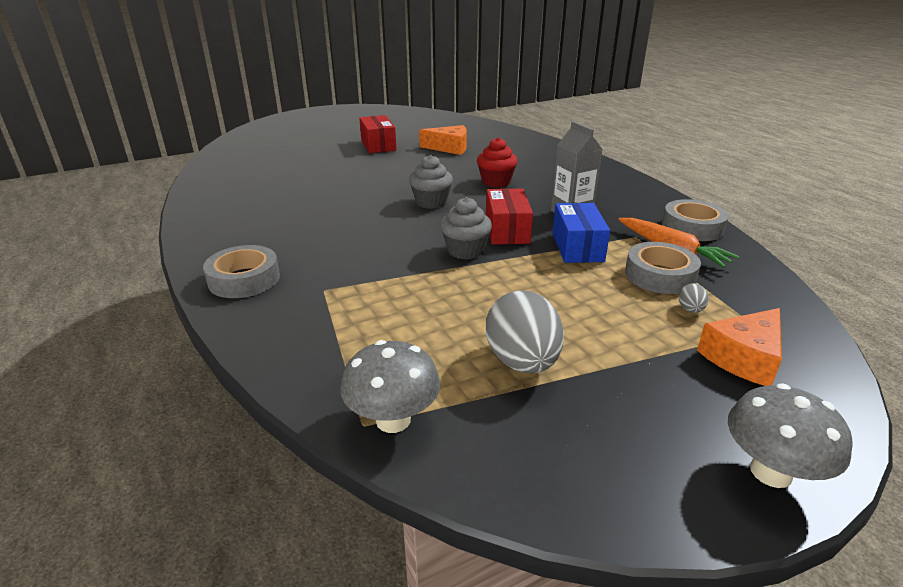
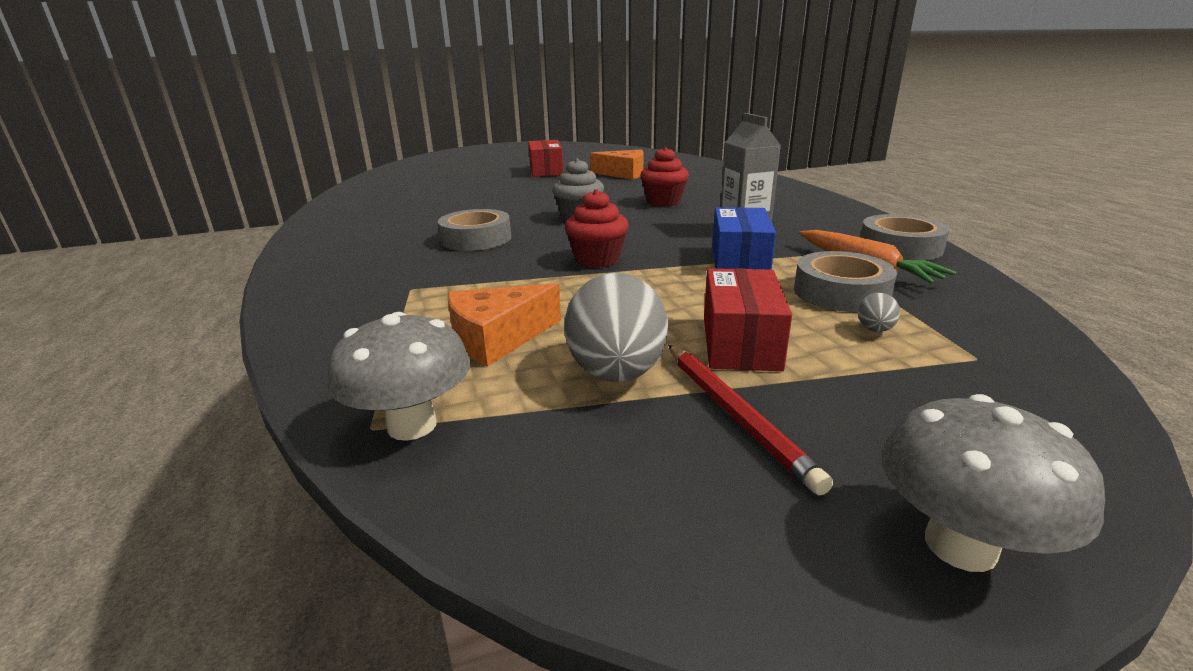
camera: 10 degrees right, 5 degrees down
(244, 279) = (329, 275): grey tape -> grey tape (476, 239)
(465, 251) = (597, 260): grey cupcake -> red cupcake
(507, 230) = (657, 243): red box -> red box (740, 343)
(616, 391) = (736, 415): none -> red pencil
(744, 357) = (944, 388): orange cheese -> orange cheese (497, 338)

